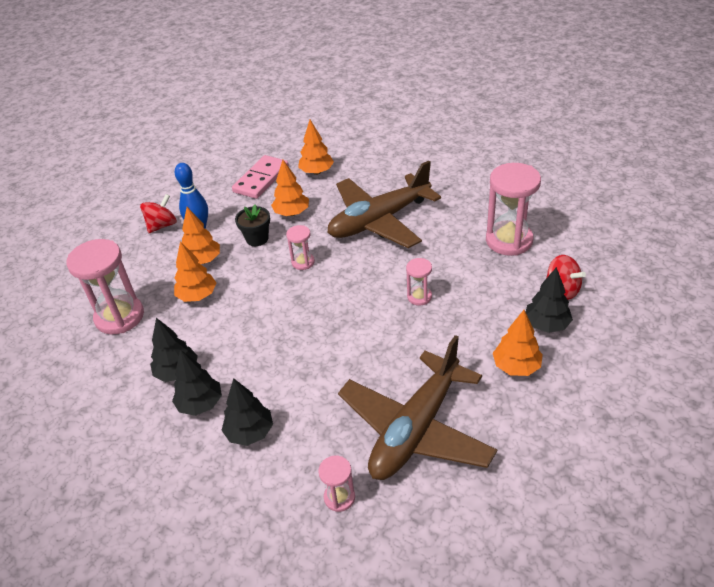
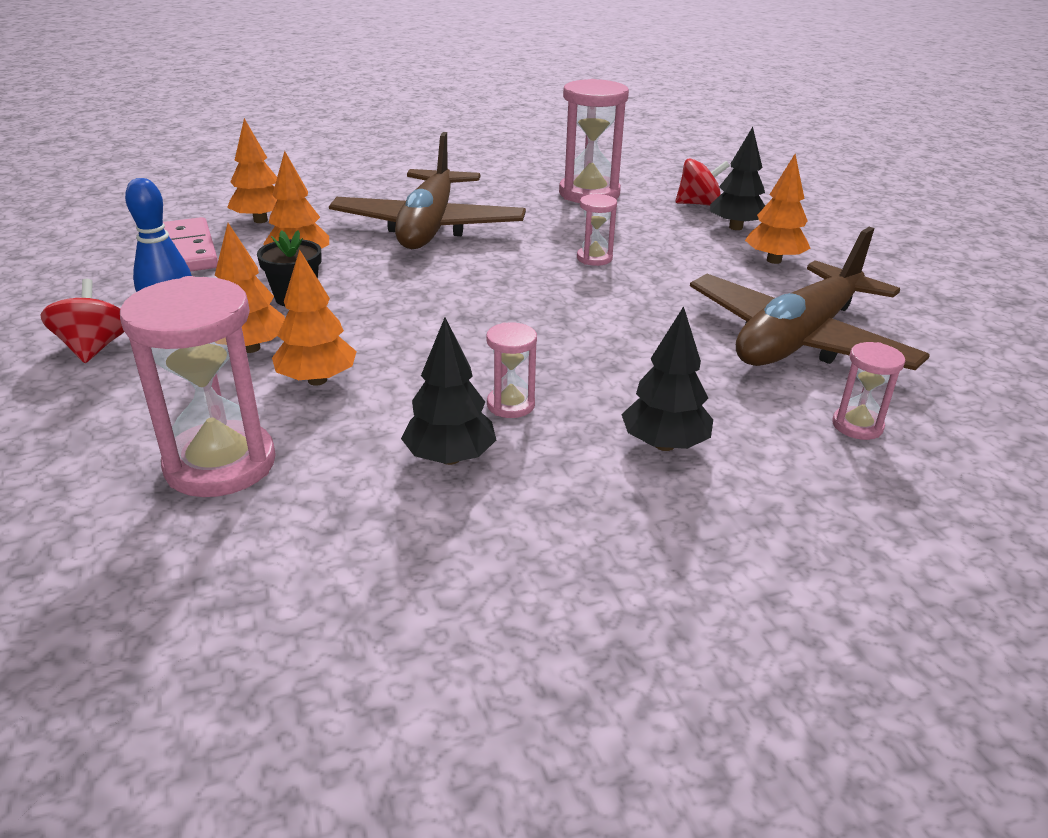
camera: 55 degrees left, 10 degrees down
(200, 404) = (550, 463): black tree -> none
(303, 262) = (406, 290): pink hourglass -> pink hourglass (510, 405)
(416, 429) = (798, 339): brown plane -> brown plane turned 60 degrees clockwise

